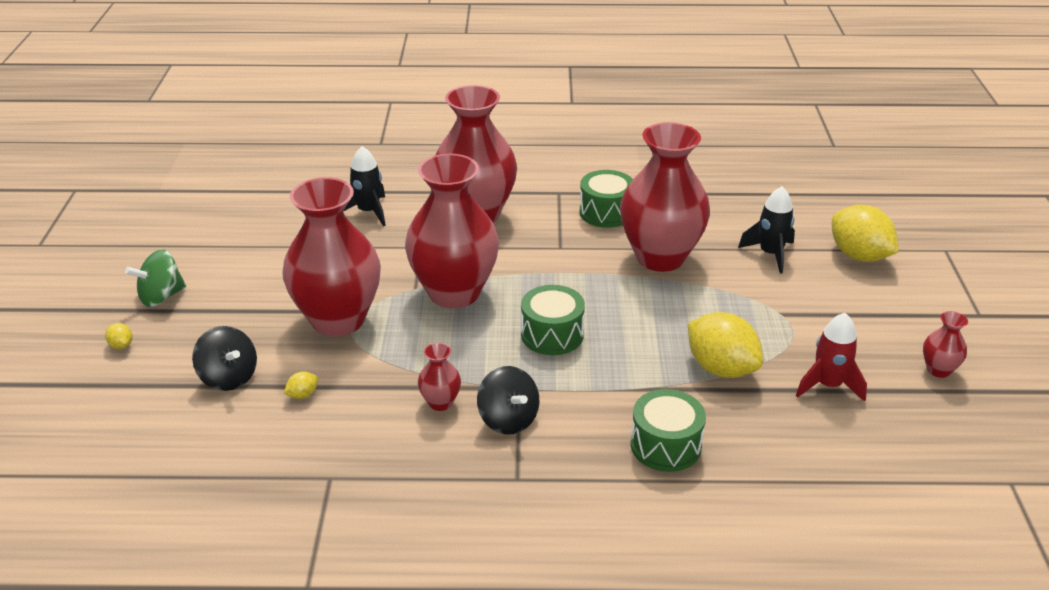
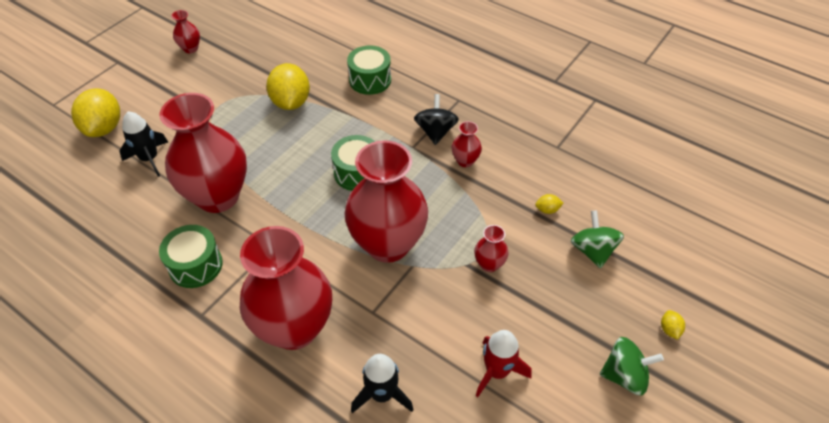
camera: 145 degrees left, 15 degrees up
(229, 377) = (592, 250): black spinning top -> green spinning top
(338, 320) = (489, 264): red vase -> red vase, size x0.41
(828, 385) = (253, 68): red rocket -> red rocket (497, 371)

